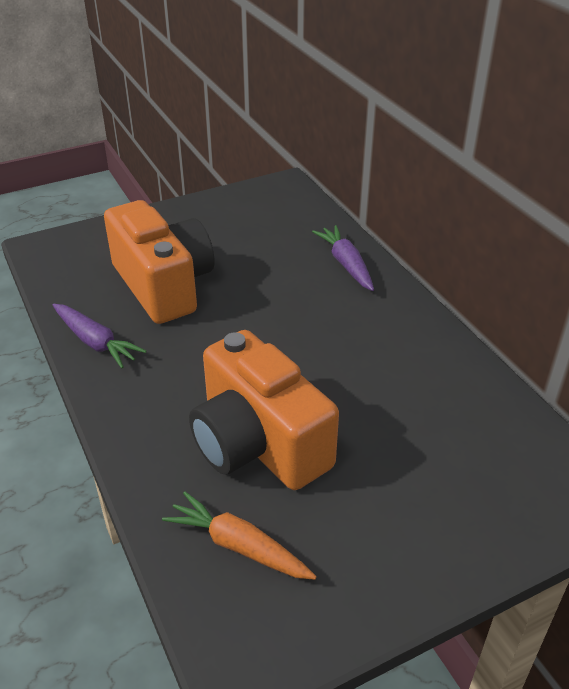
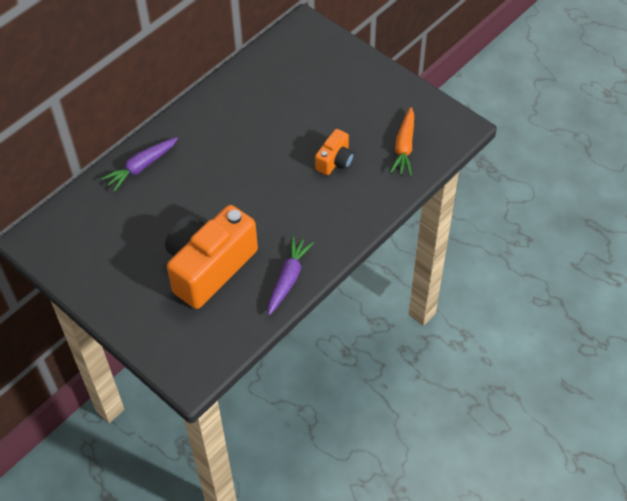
camera: 110 degrees left, 15 degrees up
(258, 443) = (335, 161): orange camera -> orange camera, size x0.48

